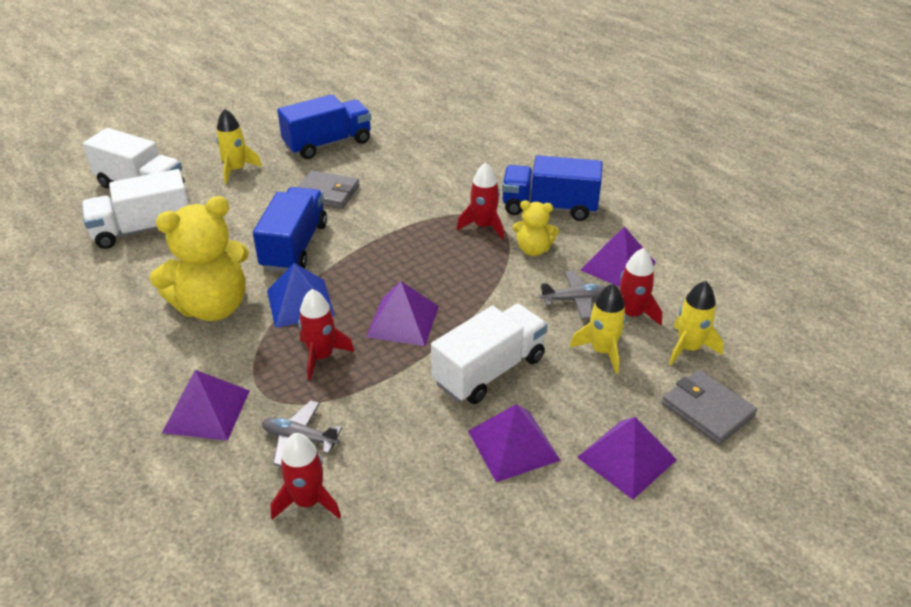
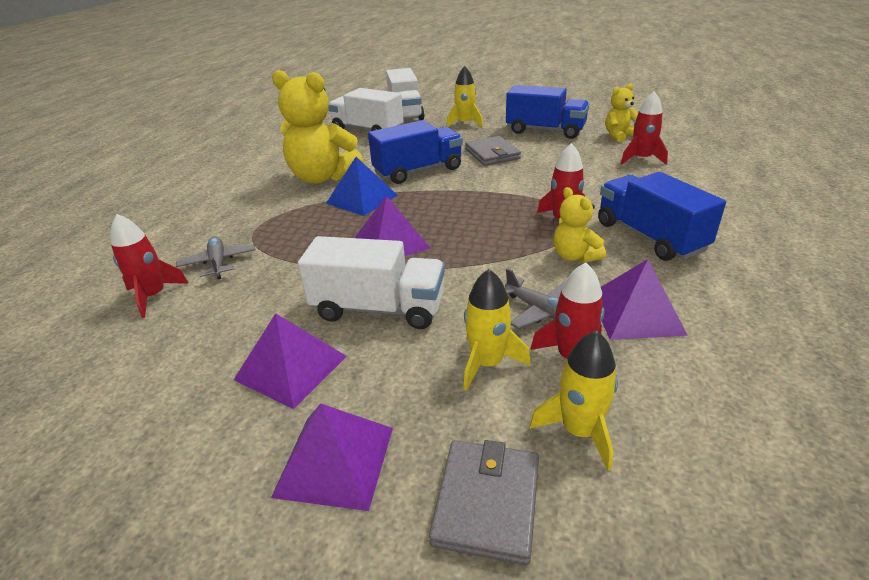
camera: 55 degrees right, 5 degrees down
(207, 411) = (220, 220): purple pyramid -> none
(321, 356) = (314, 231): red rocket -> red rocket (641, 159)
(396, 122) = (619, 136): none -> yellow teddy bear

